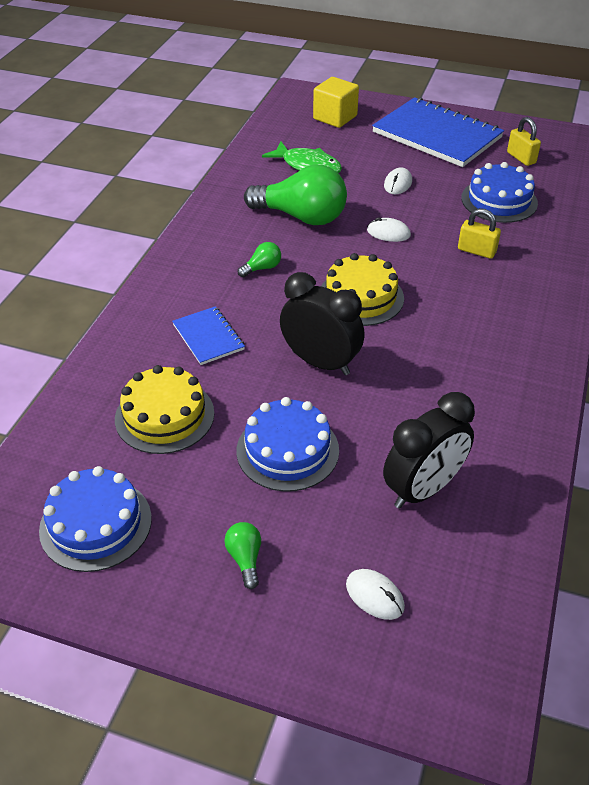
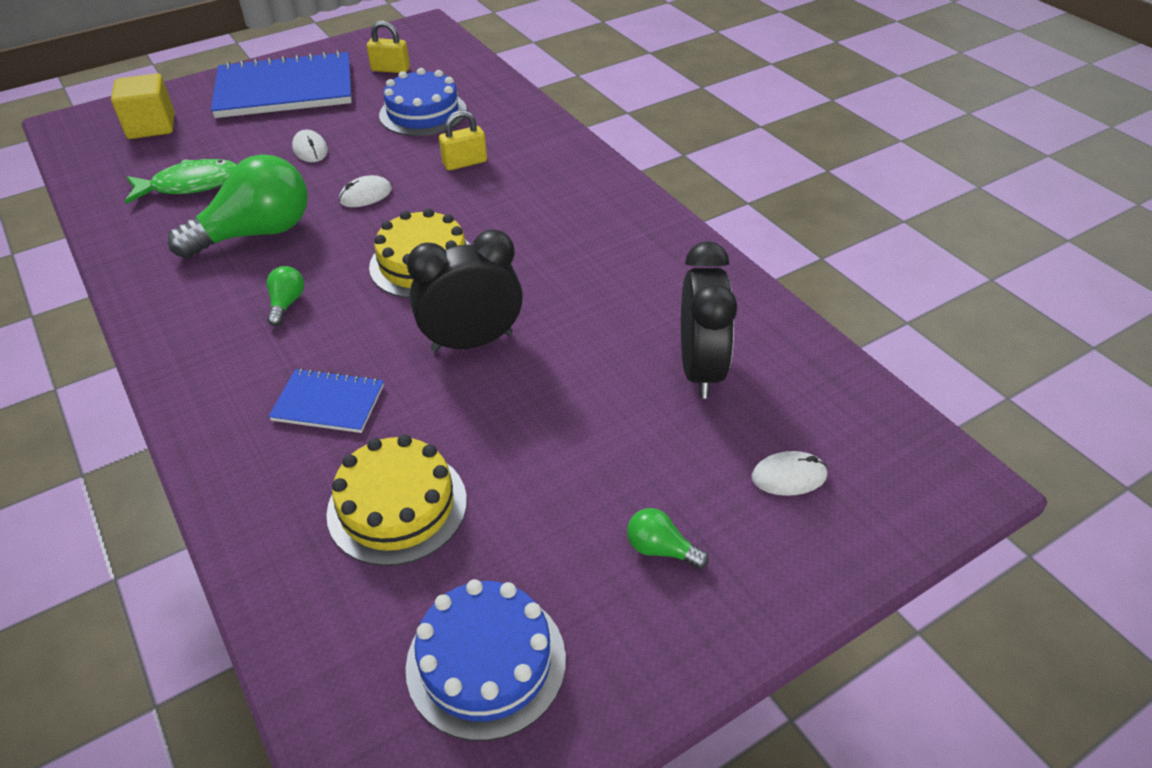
camera: 50 degrees left, 0 degrees up
(287, 450) = (557, 434): blue cake -> none

